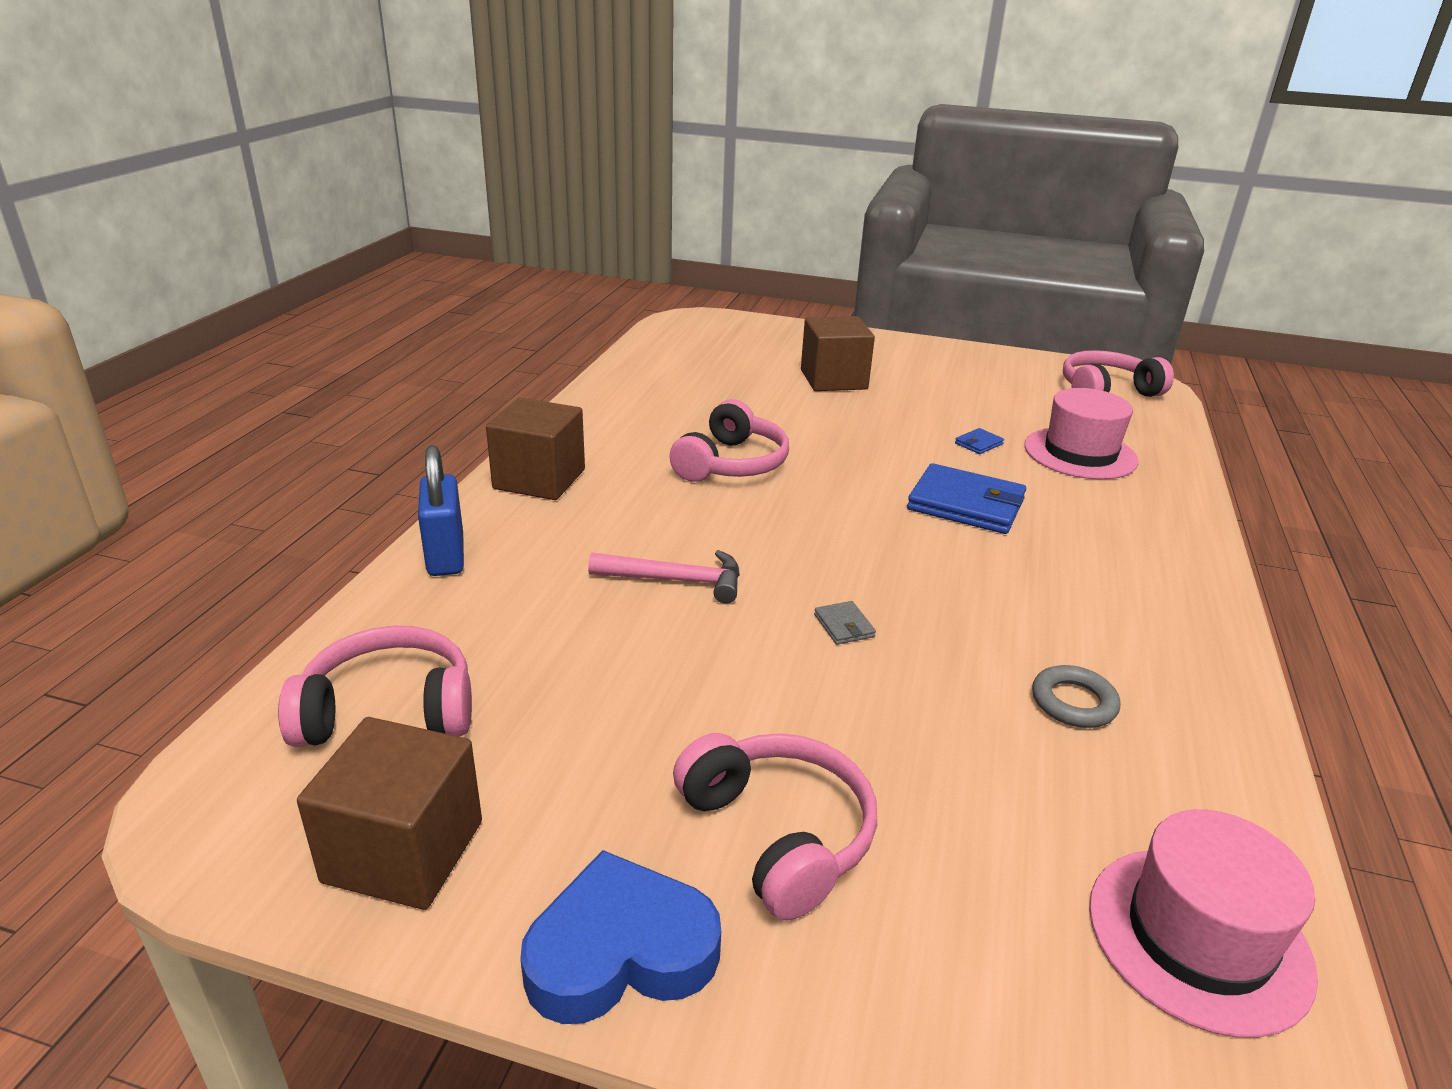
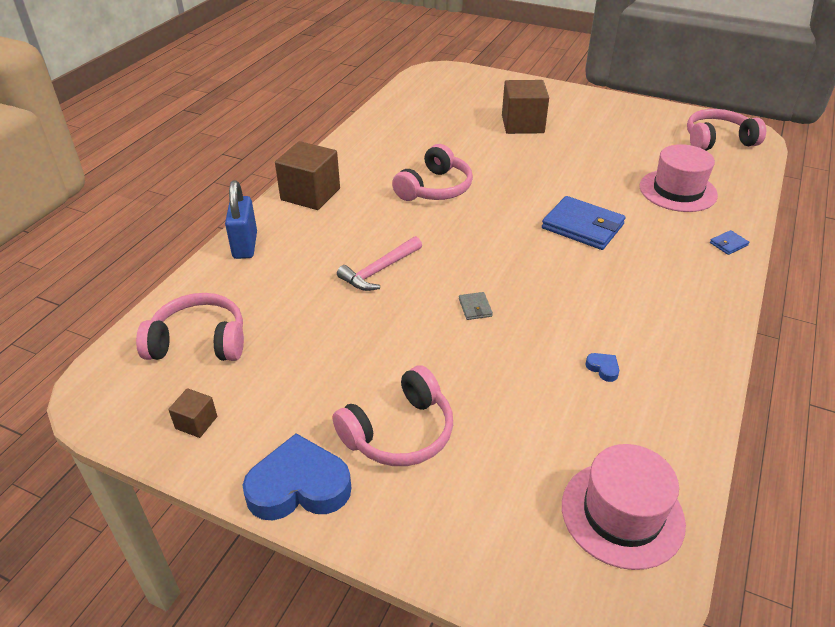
camera: 10 degrees right, 10 degrees up
(403, 851) = (196, 422): brown cube -> brown cube, size x0.48
(676, 580) = (379, 270): pink hammer -> pink hammer turned 120 degrees clockwise
(778, 834) = (399, 432): pink headphones -> pink headphones turned 75 degrees clockwise
(978, 443) = (608, 180): blue wallet -> blue wallet (728, 244)
(1073, 702) = (603, 368): grey ring -> blue heart

